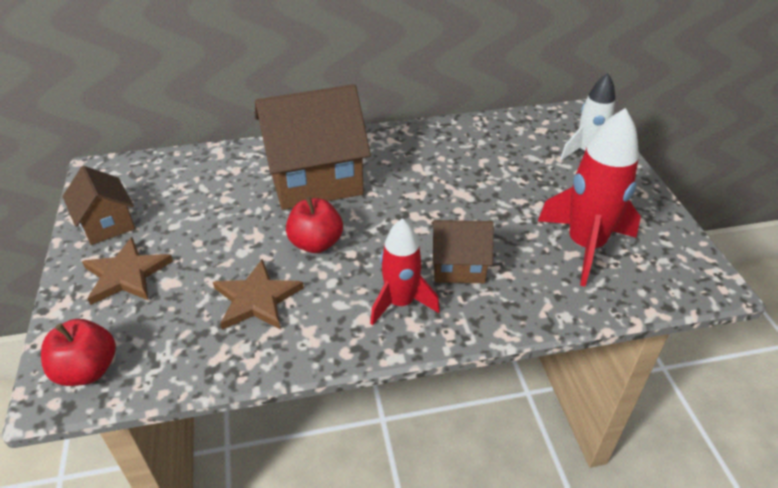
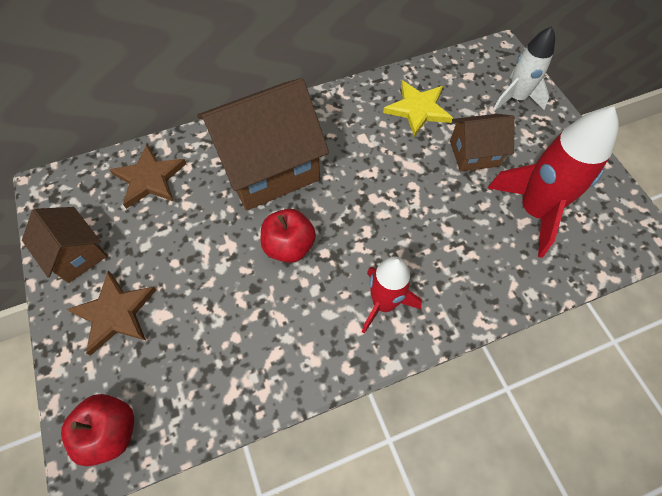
camera: 10 degrees left, 20 degrees up
(257, 299) = (250, 321): brown star -> brown star (150, 178)
(458, 266) = (426, 252): brown house -> brown house (474, 153)
(480, 150) = (418, 109): none -> yellow star

